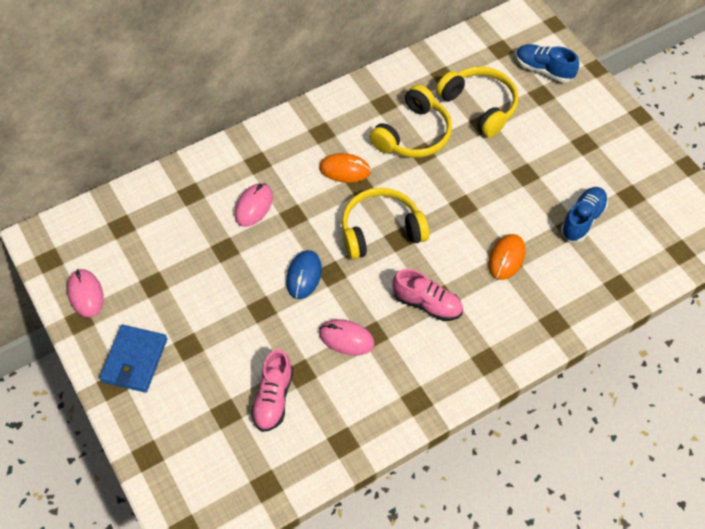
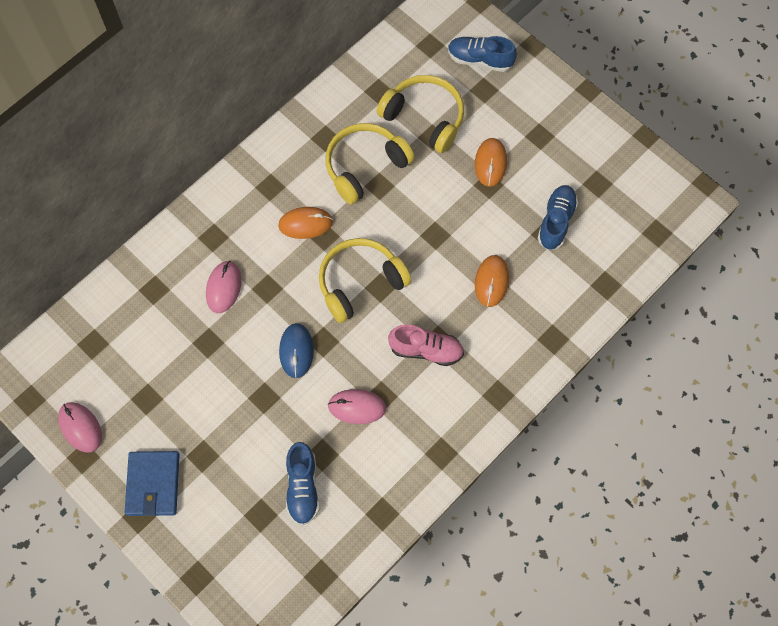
camera: 15 degrees left, 10 degrees up
(273, 398) = (302, 487): pink shoe -> blue shoe
(413, 134) = (365, 166): yellow headphones -> yellow headphones turned 150 degrees counterclockwise
(531, 156) = (490, 163): none -> orange mouse

